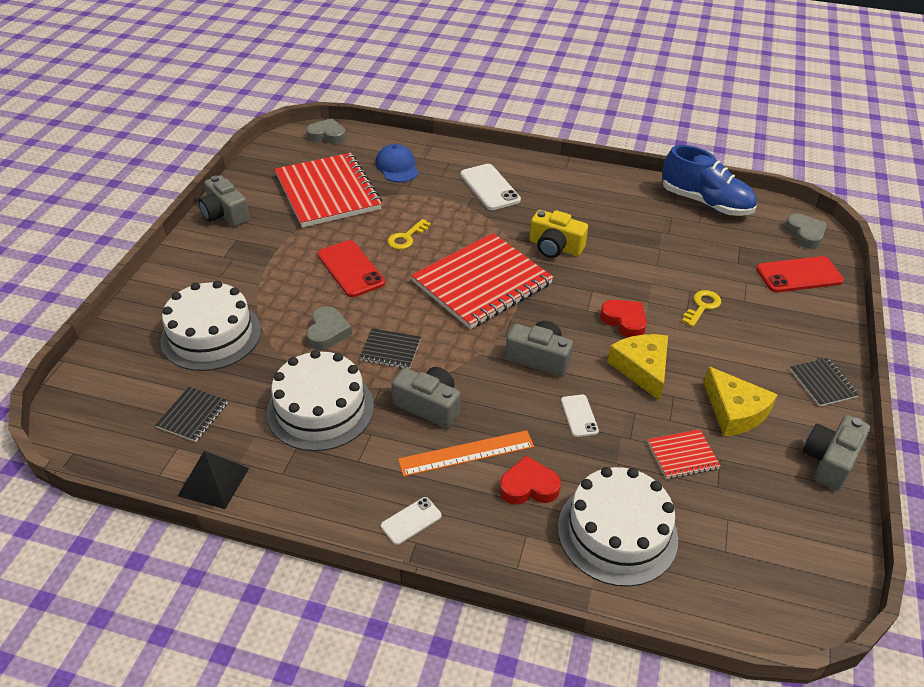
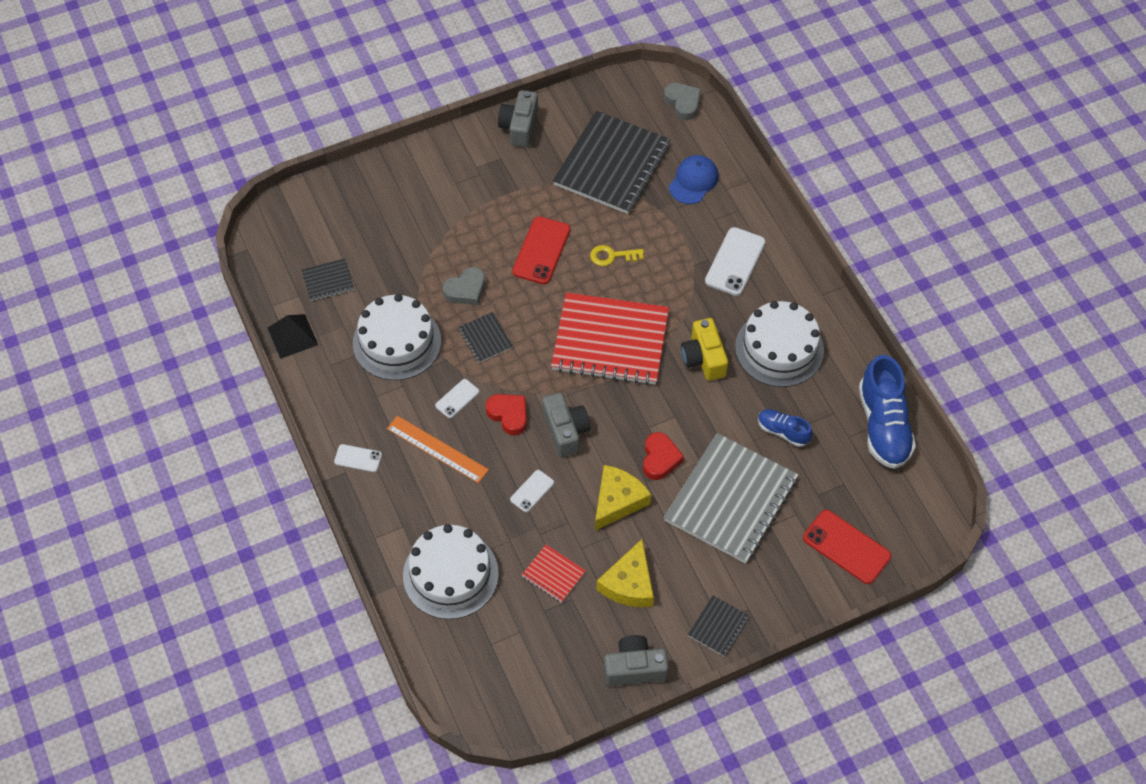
camera: 50 degrees right, 15 degrees up
(211, 335) = (399, 229): white cake -> white cake (779, 348)
(328, 192) = (612, 165): red notebook -> black notebook
(429, 405) = (457, 399): grey camera -> white phone
(528, 486) = (442, 502): red heart -> red heart (509, 415)
(664, 247) = (782, 431): none -> blue shoe
(702, 306) = (731, 500): yellow key -> grey notebook
(805, 234) = (914, 524): grey heart -> none

